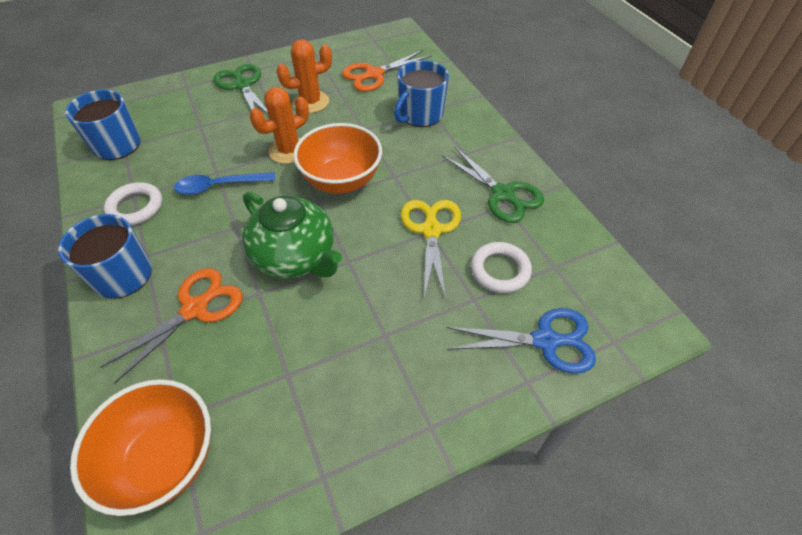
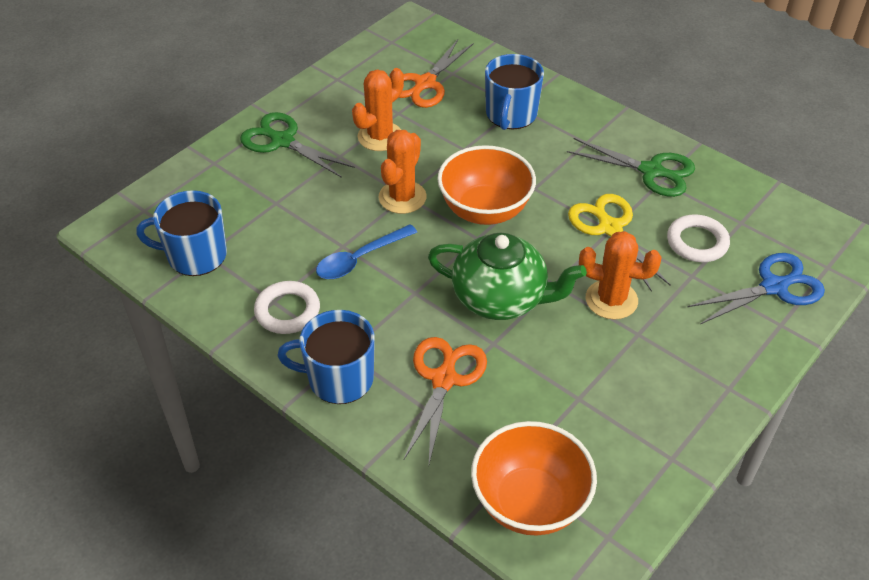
camera: 25 degrees left, 5 degrees down
(385, 294) = (611, 300): none -> orange cactus

